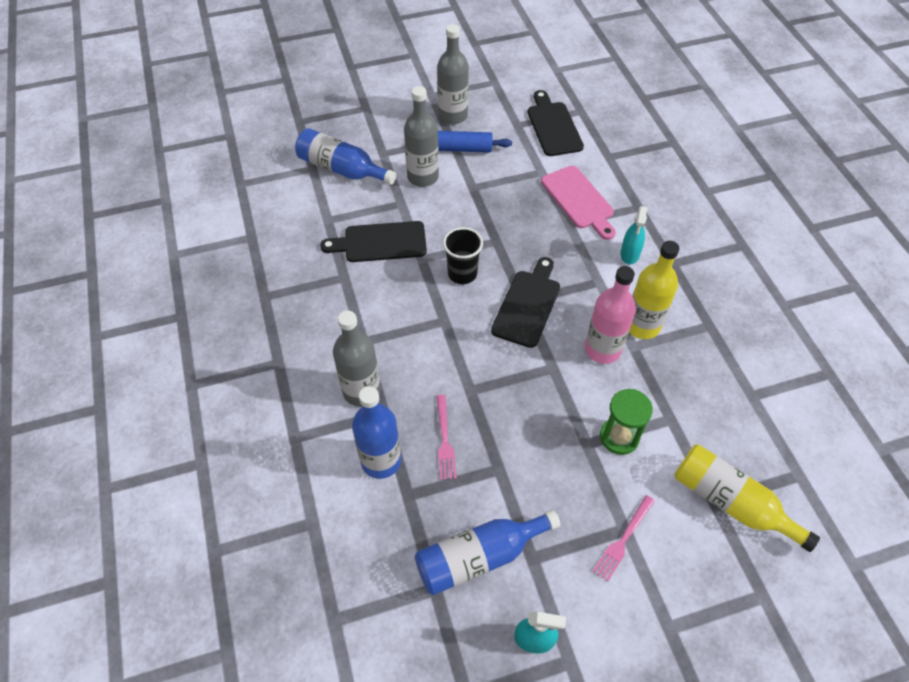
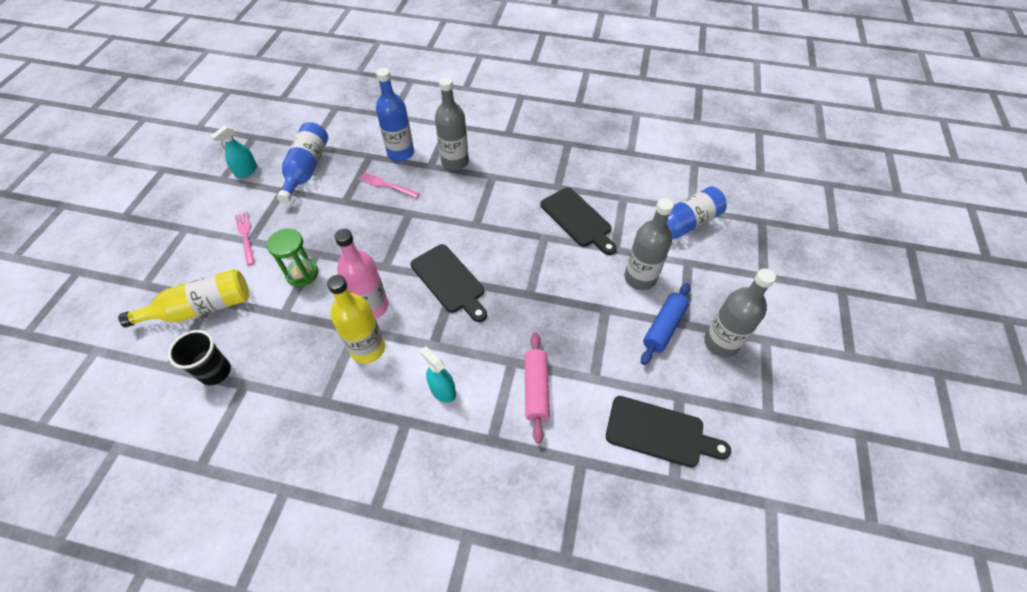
camera: 120 degrees right, 0 degrees up
(380, 242) = (578, 219): black cutting board -> black cutting board turned 120 degrees clockwise
(462, 274) = (511, 255): black cup -> black cup (215, 372)
(579, 200) = (536, 389): pink cutting board -> pink rolling pin

